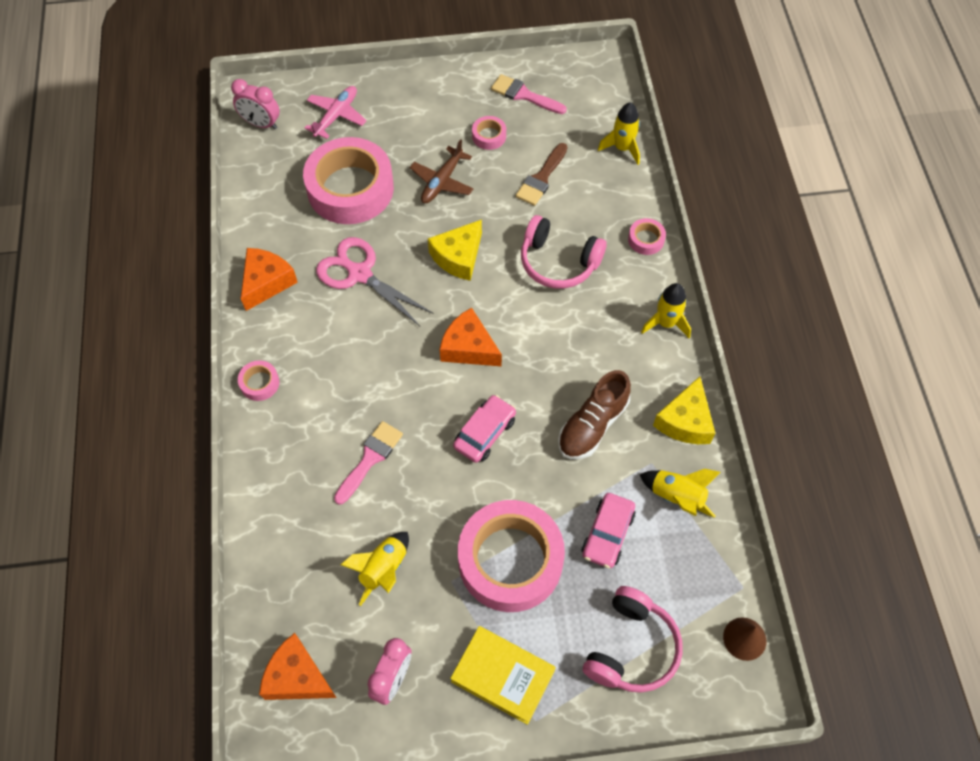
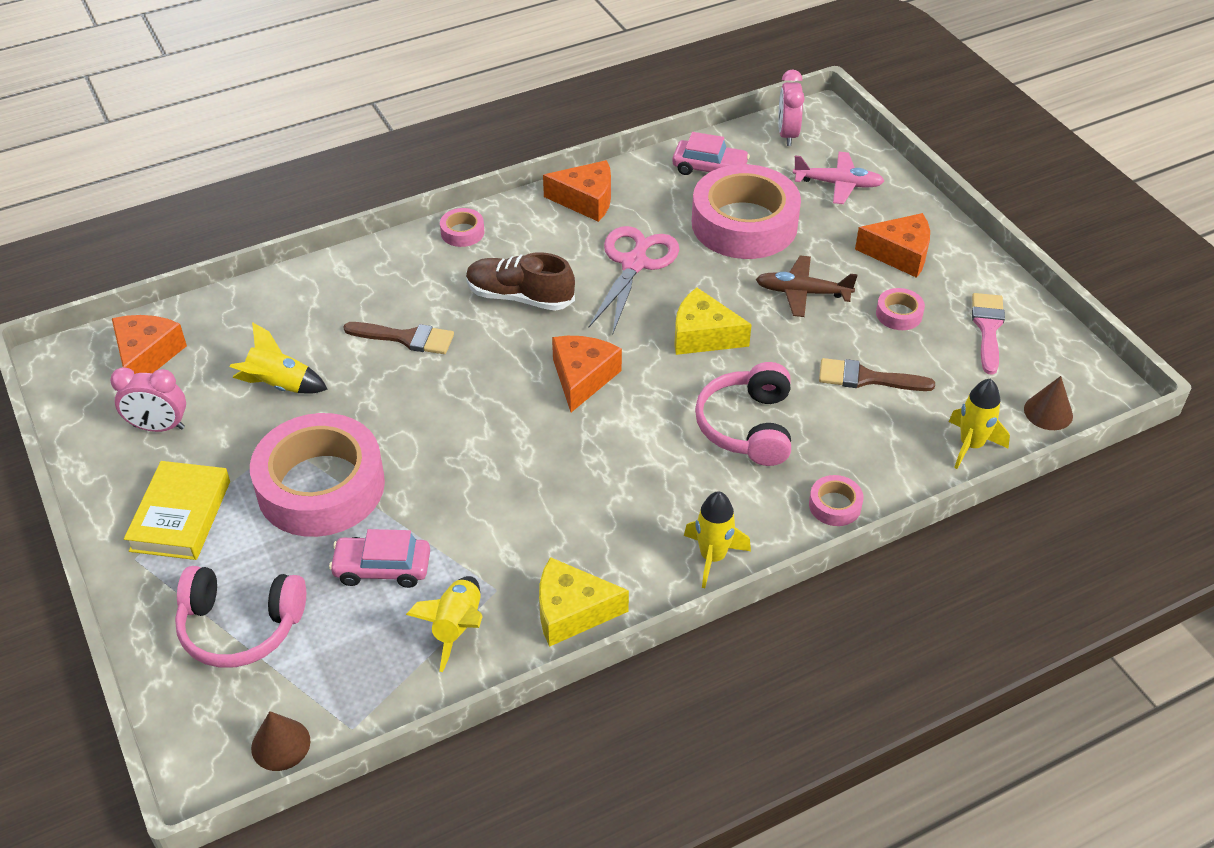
camera: 70 degrees right, 15 degrees down
(370, 459) = (406, 338): pink brush -> brown brush
(430, 111) = (899, 254): none -> orange cheese
(484, 433) = (475, 422): pink car -> pink car (709, 168)
(592, 425) = (526, 517): brown shoe -> brown shoe (520, 297)
(610, 98) = (1048, 412): none -> brown cone

